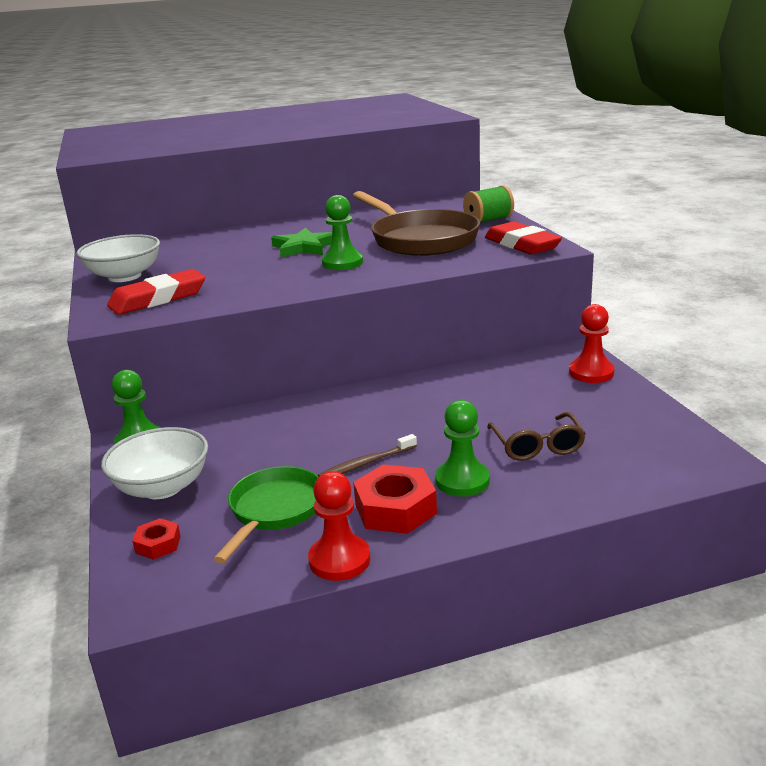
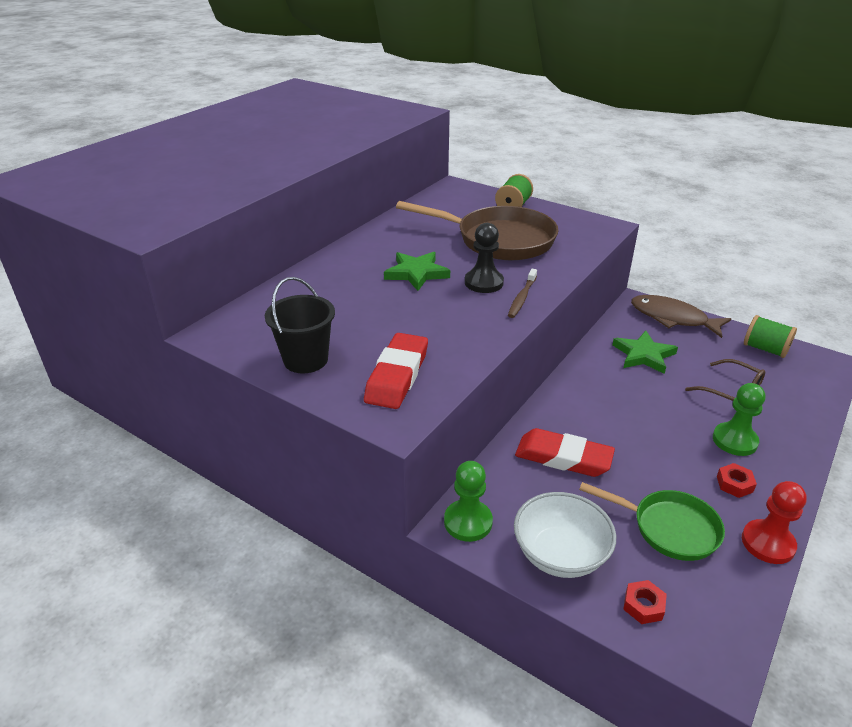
camera: 40 degrees left, 10 degrees up
(124, 276) = (306, 360): white bowl -> black bucket
(274, 510) = (669, 528): green pan -> green pan turned 135 degrees clockwise
(342, 263) = (484, 283): green pawn -> black pawn
(366, 463) = (660, 456): brown toothbrush -> brown toothbrush (522, 298)
(395, 509) = (734, 484): red nut -> red nut, size x0.54
(498, 391) = (643, 355): none -> green star
(522, 245) = (581, 227): red eraser -> red eraser (563, 457)
(591, 373) = (672, 318): red pawn -> brown fish
(655, 427) = (765, 349): none -> green spool

